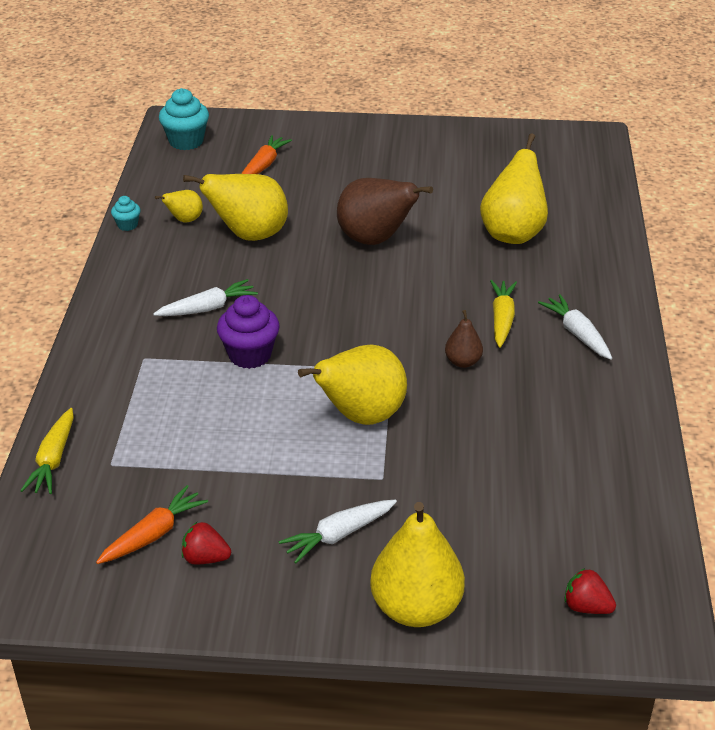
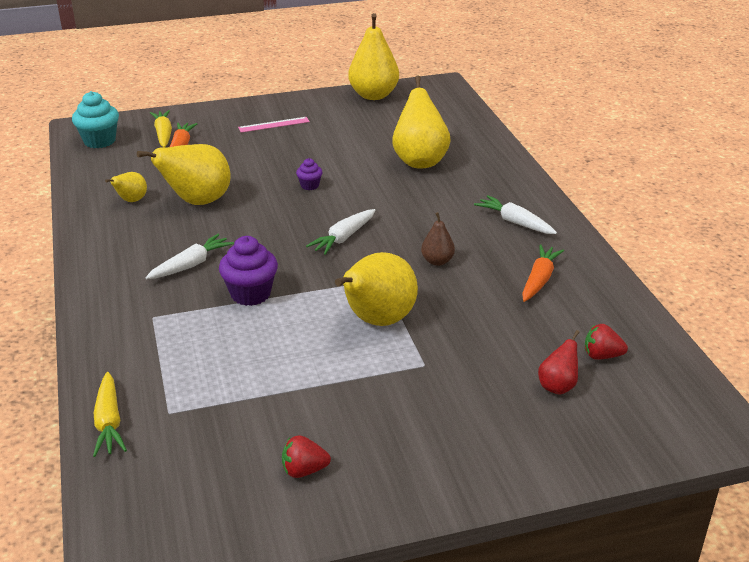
camera: 20 degrees left, 5 degrees down
(127, 225) = (79, 214): turquoise cupcake -> none
(153, 534) = (243, 463): orange carrot -> orange carrot (539, 280)
(339, 535) = (414, 420): white carrot -> white carrot (344, 238)
(375, 240) = (309, 185): brown pear -> purple cupcake
(376, 155) = (274, 124): none -> pink ruler
(416, 608) = (515, 462): yellow pear -> yellow pear (373, 95)
(502, 319) = (449, 224): yellow carrot -> yellow carrot (163, 134)
(508, 538) = (557, 386): none -> red pear
(586, 606) = (652, 423): red strawberry -> red strawberry (602, 356)

